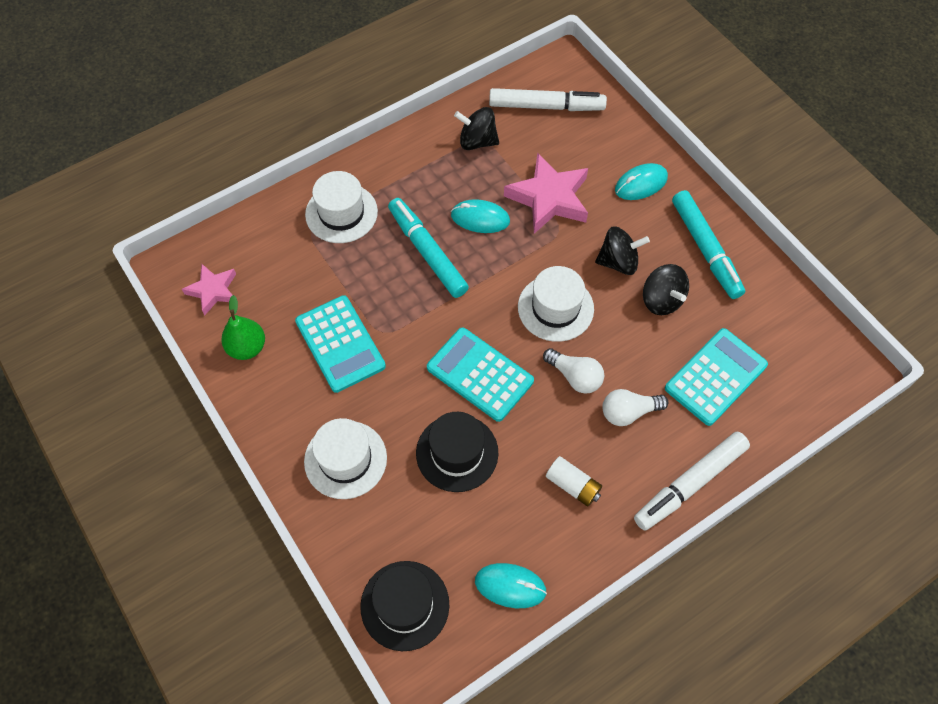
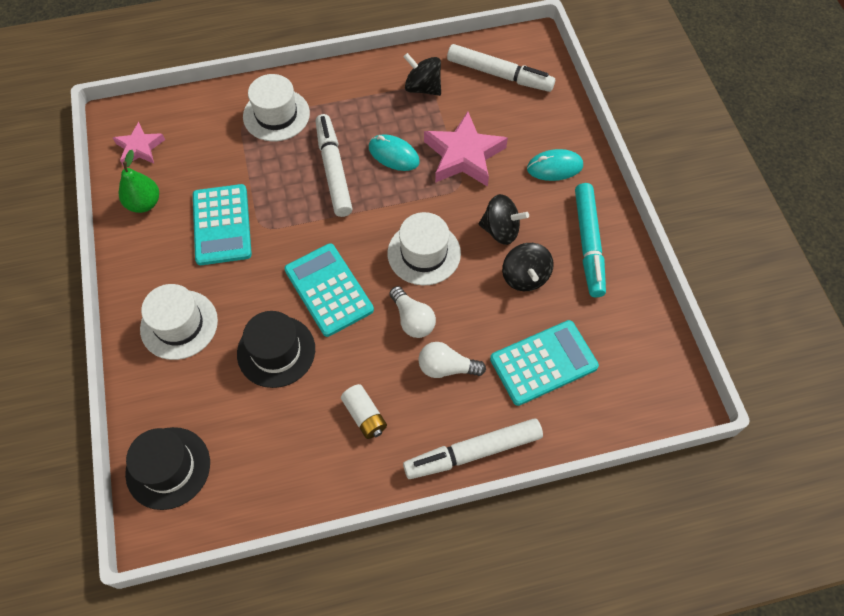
camera: 20 degrees right, 0 degrees up
(427, 252) = (334, 170): turquoise marker -> white marker
(510, 586) = (266, 485): turquoise mouse -> none

